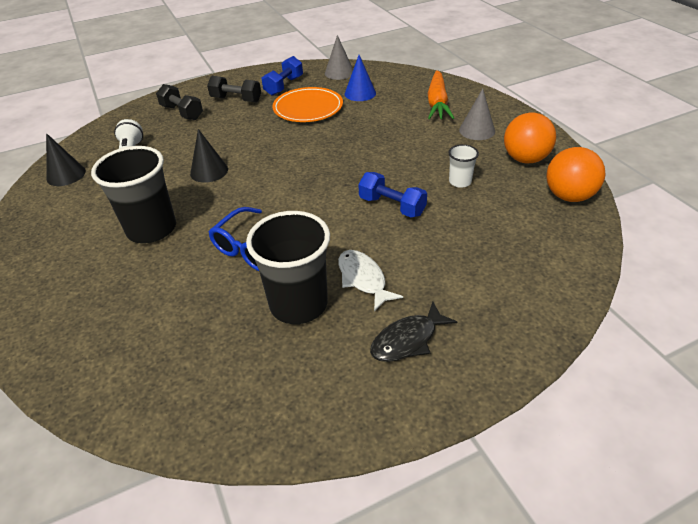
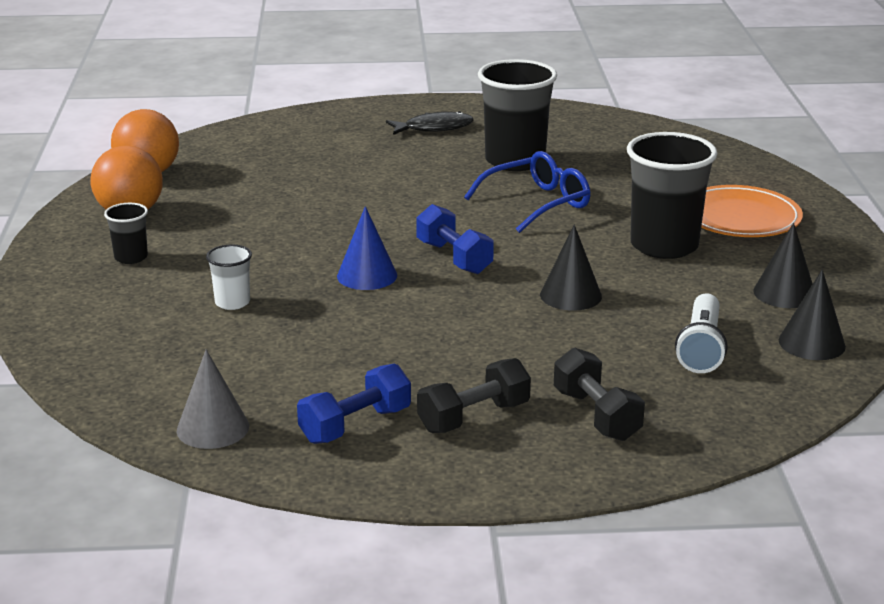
camera: 160 degrees left, 15 degrees down
(72, 207) = (784, 293): none -> black cone
(236, 100) = (474, 417): black dumbbell -> black dumbbell turned 75 degrees counterclockwise
(308, 108) = (347, 360): orange plate -> orange plate (740, 217)
(360, 93) = (225, 365): blue cone -> blue cone (367, 275)
(363, 279) = (440, 163): white fish -> none
(392, 206) = (352, 206): blue dumbbell -> blue dumbbell (454, 258)
(437, 103) = (122, 312): orange carrot -> none
(460, 182) = (243, 209): white cup -> white cup (232, 302)
(477, 130) = (131, 257): grey cone -> black cup

